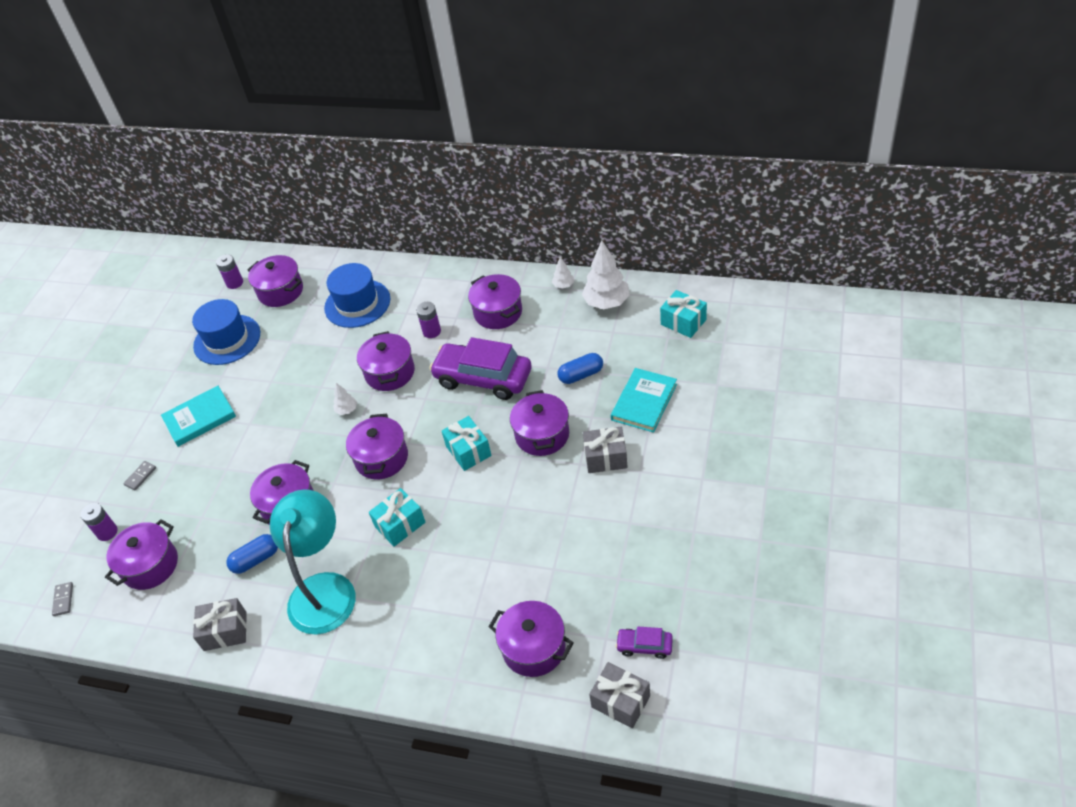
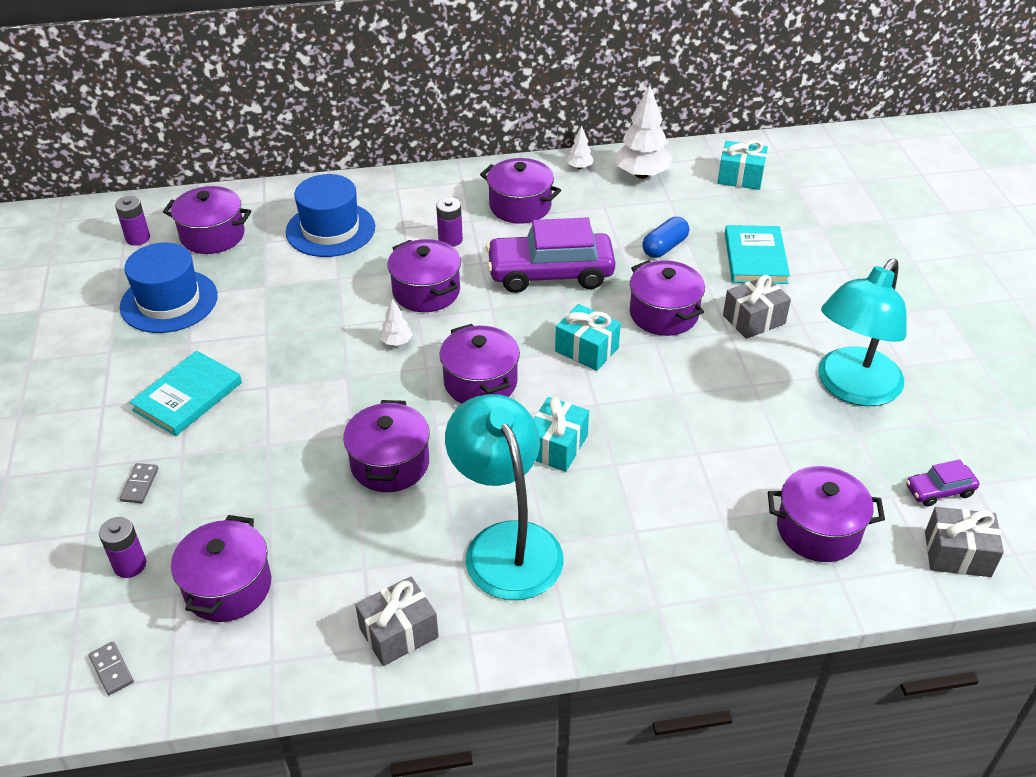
camera: 30 degrees left, 5 degrees down
(256, 559) = (385, 536): blue capsule -> none
(639, 539) = (851, 388): none -> turquoise lamp

